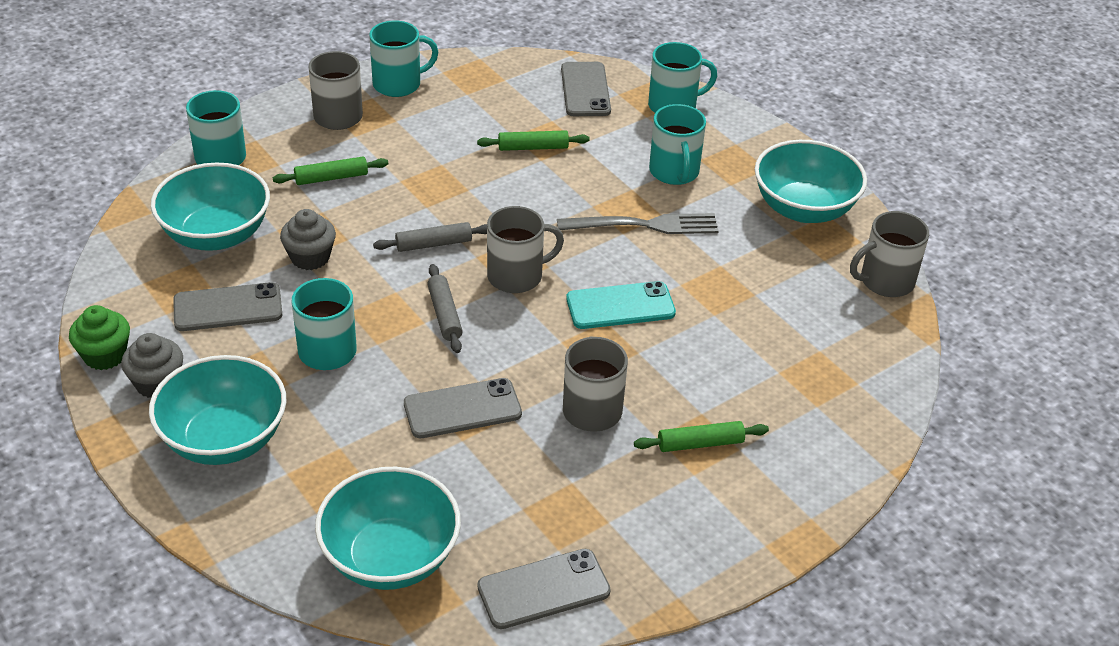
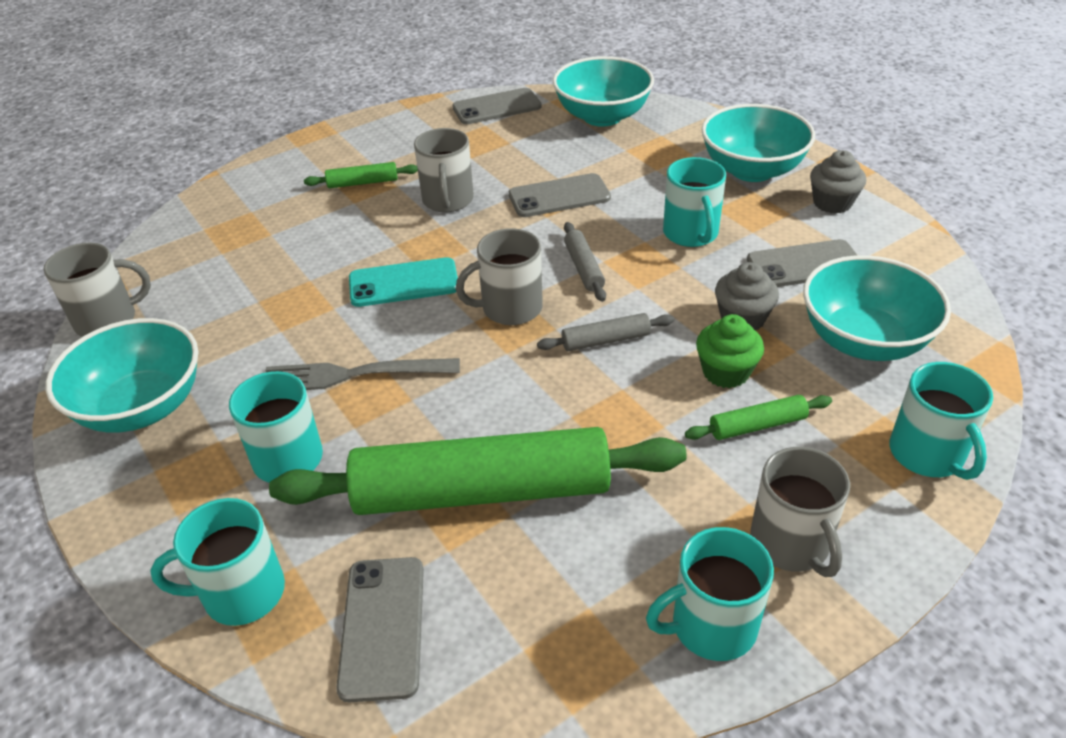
camera: 175 degrees left, 0 degrees up
(105, 355) = (895, 221): green cupcake -> green cupcake (725, 372)
(533, 147) = (481, 492): green rolling pin -> green rolling pin, size x2.45

